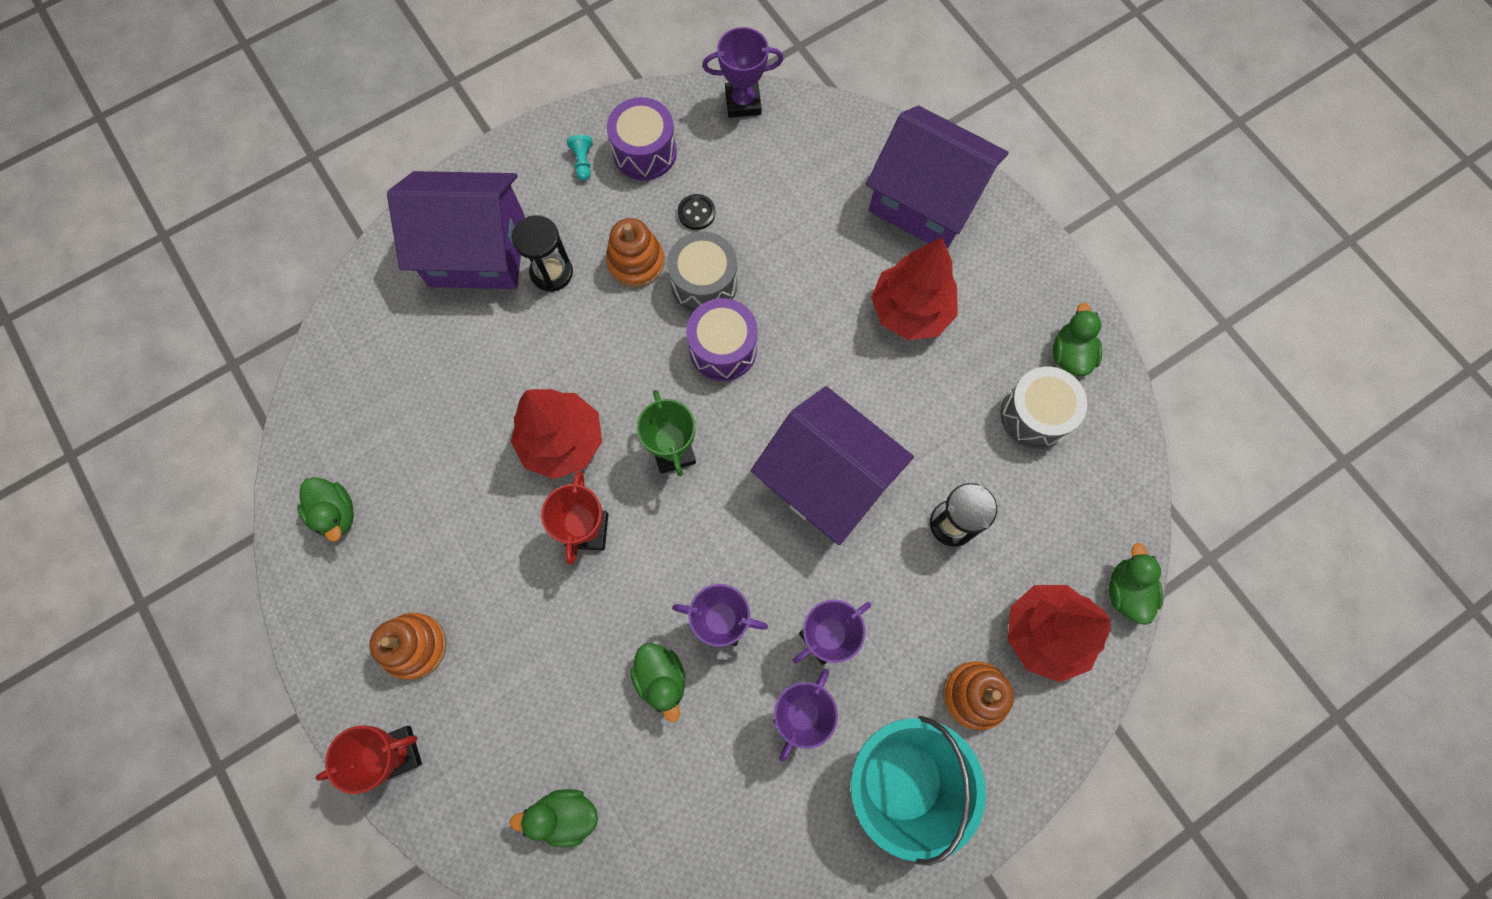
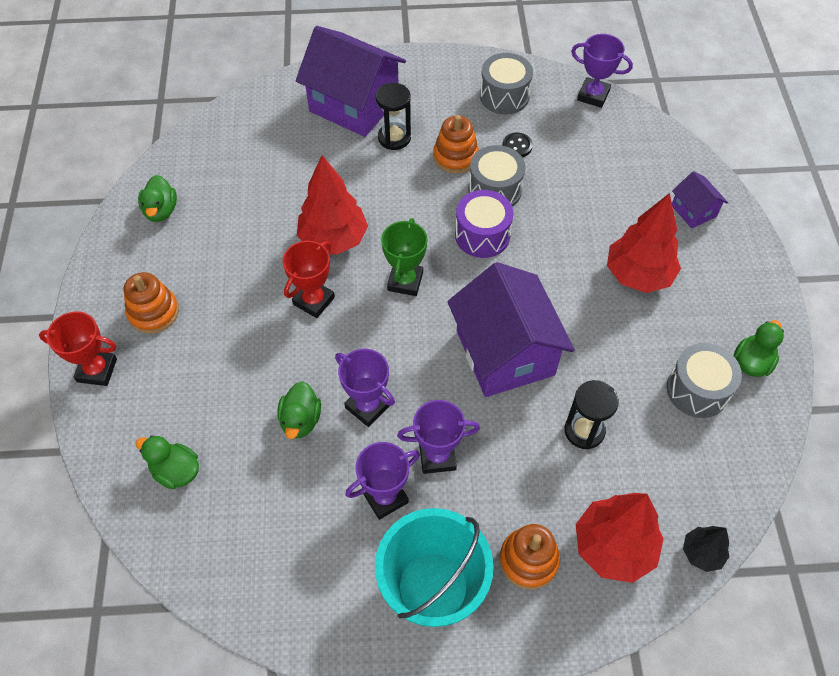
camera: 30 degrees right, 15 degrees down
(583, 162) = (458, 84): turquoise pawn -> none
(644, 152) = (504, 96): purple drum -> grey drum
(925, 201) = (693, 211): purple house -> purple house, size x0.46
(1126, 591) = (701, 553): green duck -> black tree

